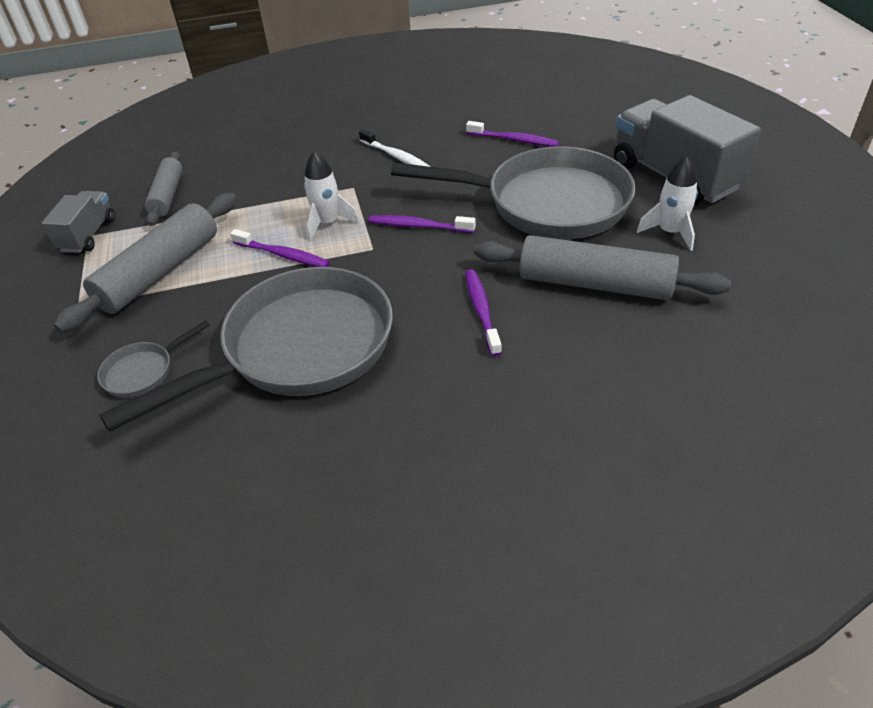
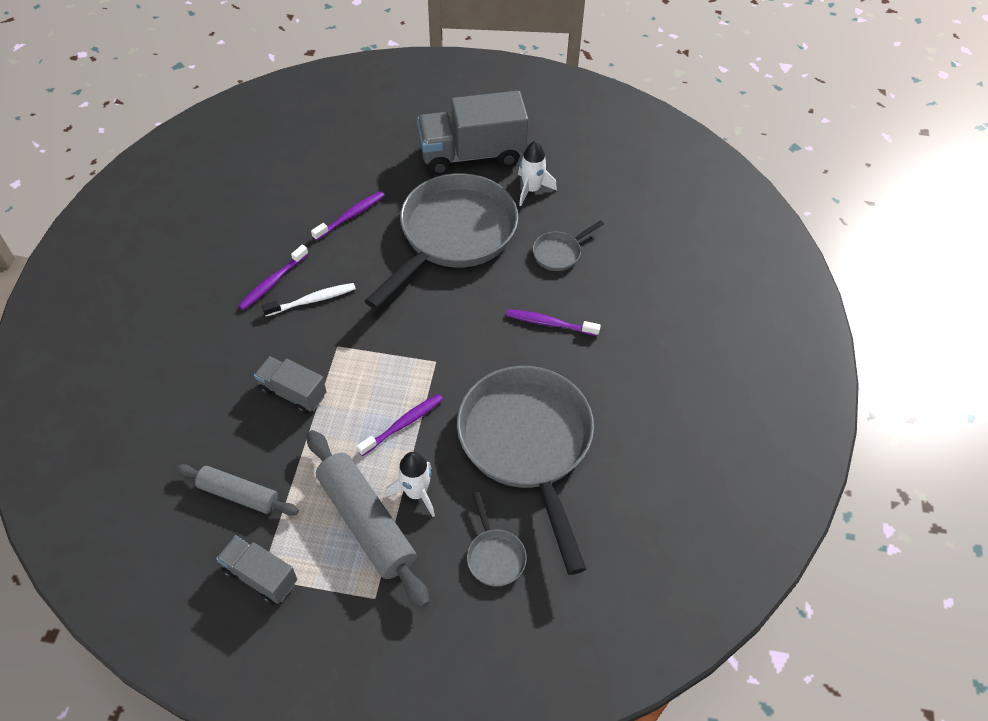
camera: 70 degrees left, 10 degrees up
(286, 183) = (293, 393): none -> grey truck
(328, 223) = (379, 380): white rocket -> white rocket (416, 493)
(419, 226) = (427, 322): purple toothbrush -> purple toothbrush (272, 282)
(595, 284) = (559, 253): grey rolling pin -> grey pan

